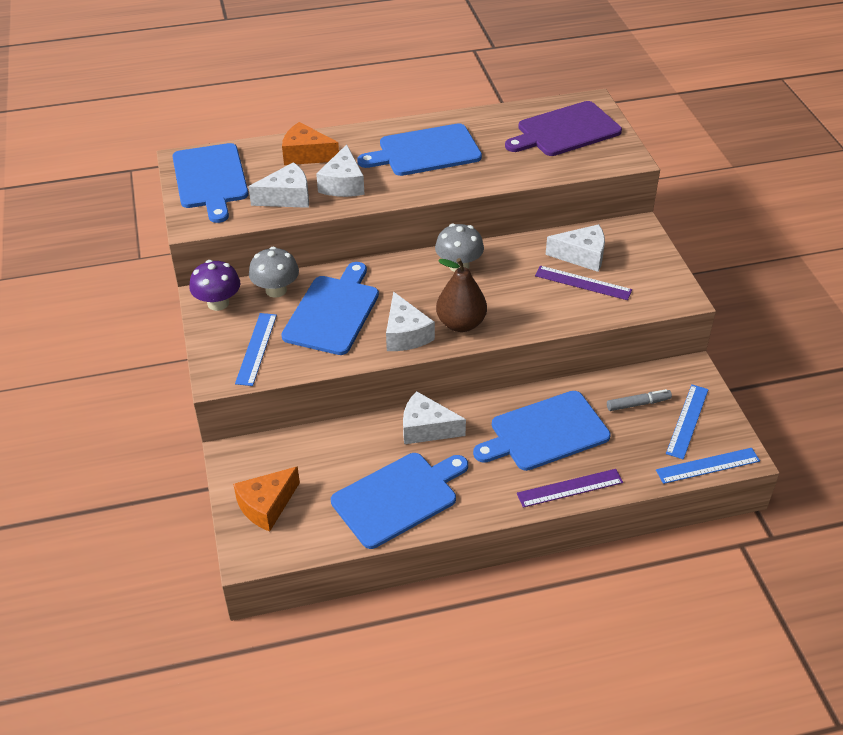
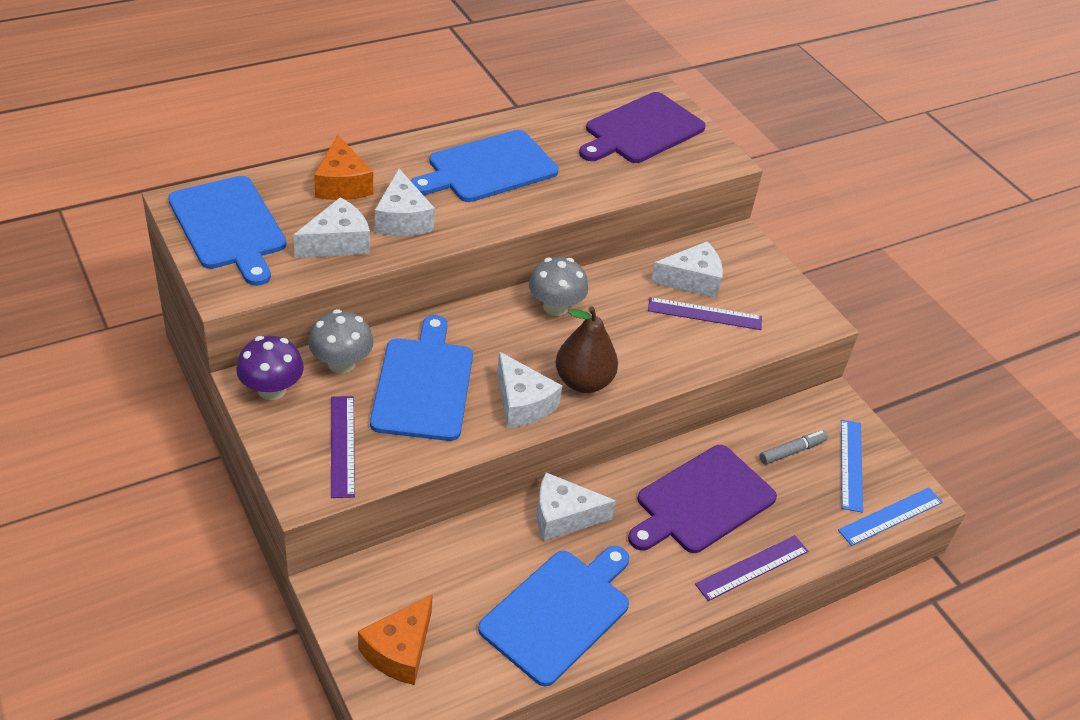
camera: 20 degrees left, 0 degrees up
(256, 348) = (342, 445): blue ruler -> purple ruler
(306, 155) = (342, 184): orange cheese -> orange cheese turned 105 degrees counterclockwise
(545, 432) = (702, 502): blue cutting board -> purple cutting board

